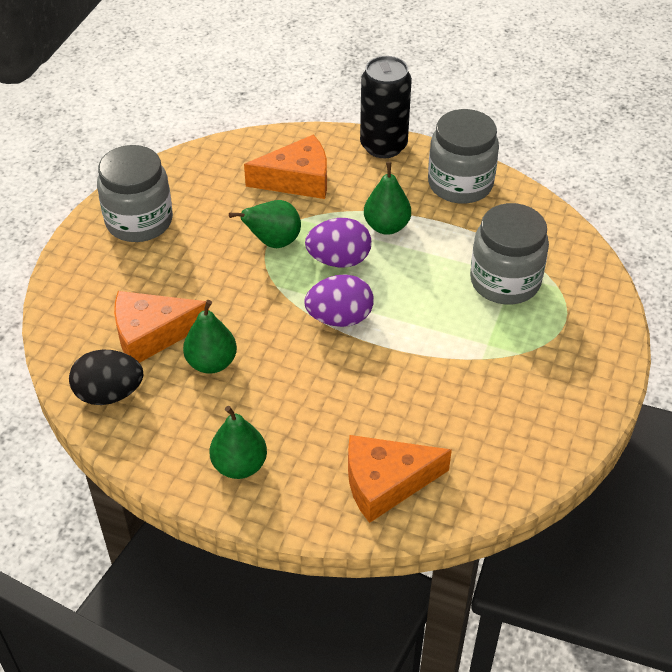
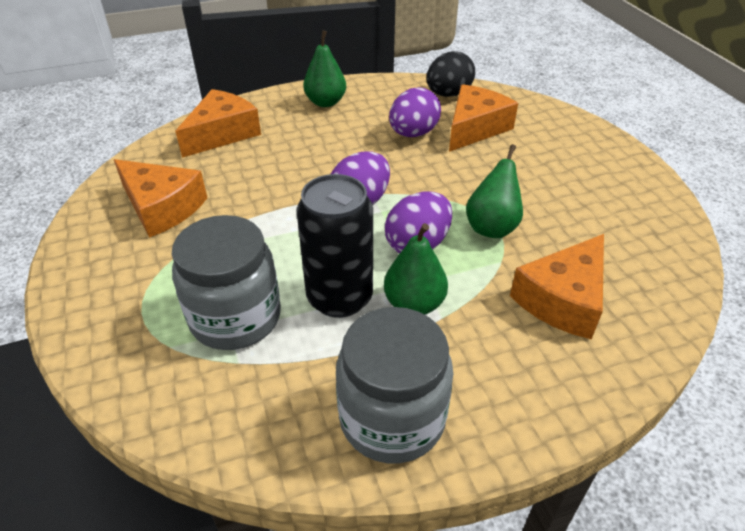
camera: 140 degrees right, 5 degrees down
(139, 221) = (612, 183): grey jar -> none
(211, 363) = (413, 133): green pear -> purple egg
(383, 146) = (544, 413): black can -> black can (339, 298)
(503, 412) = (161, 207): none -> orange cheese

